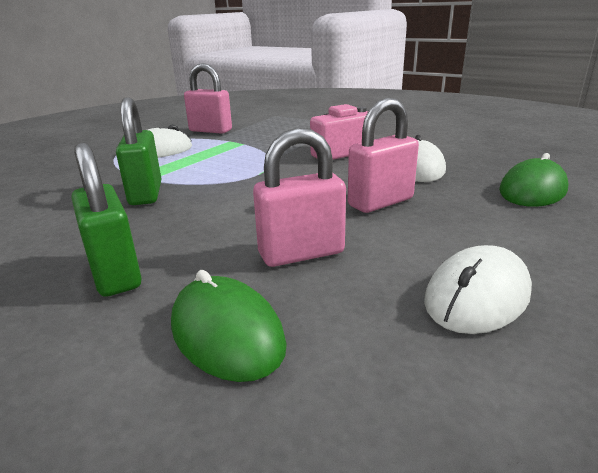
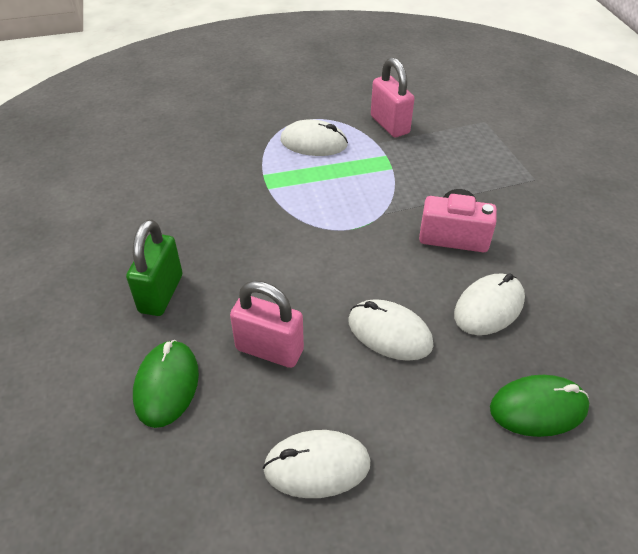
camera: 40 degrees right, 20 degrees up
(146, 194) = (248, 209): green padlock -> none
(380, 202) = (389, 333): pink padlock -> white mouse

